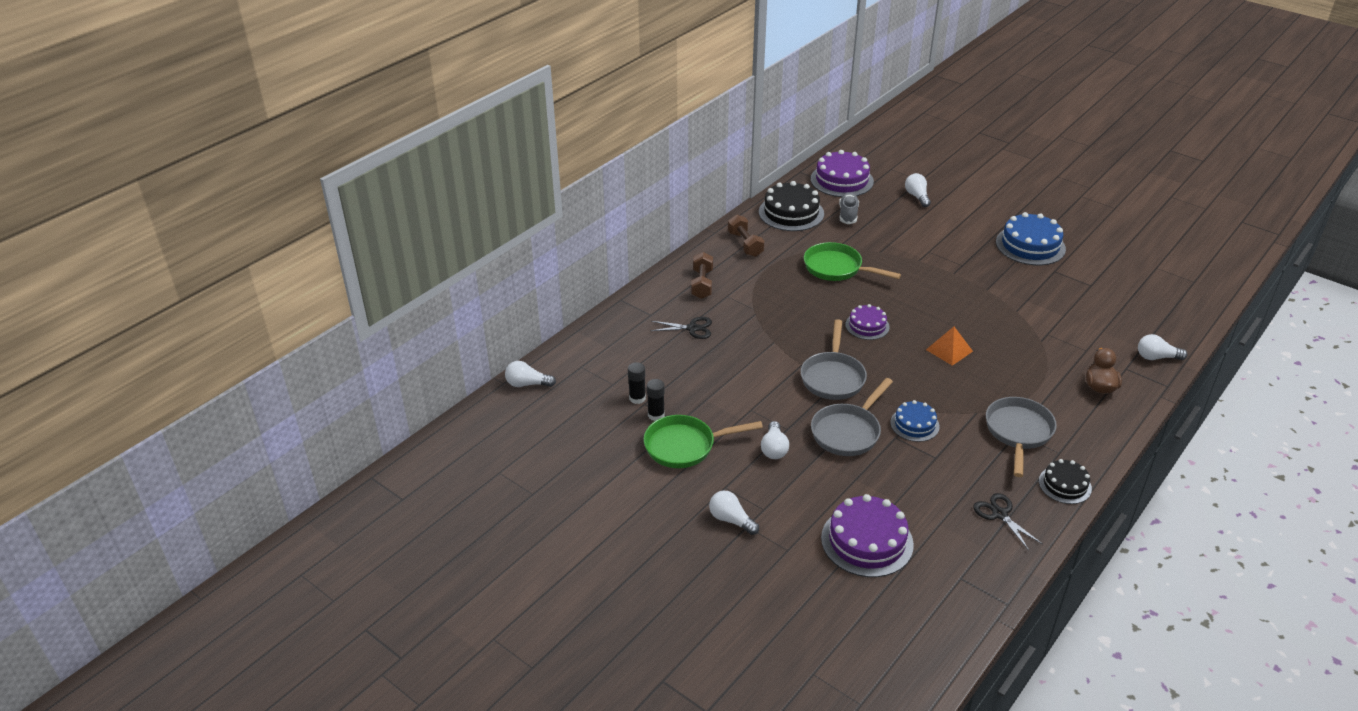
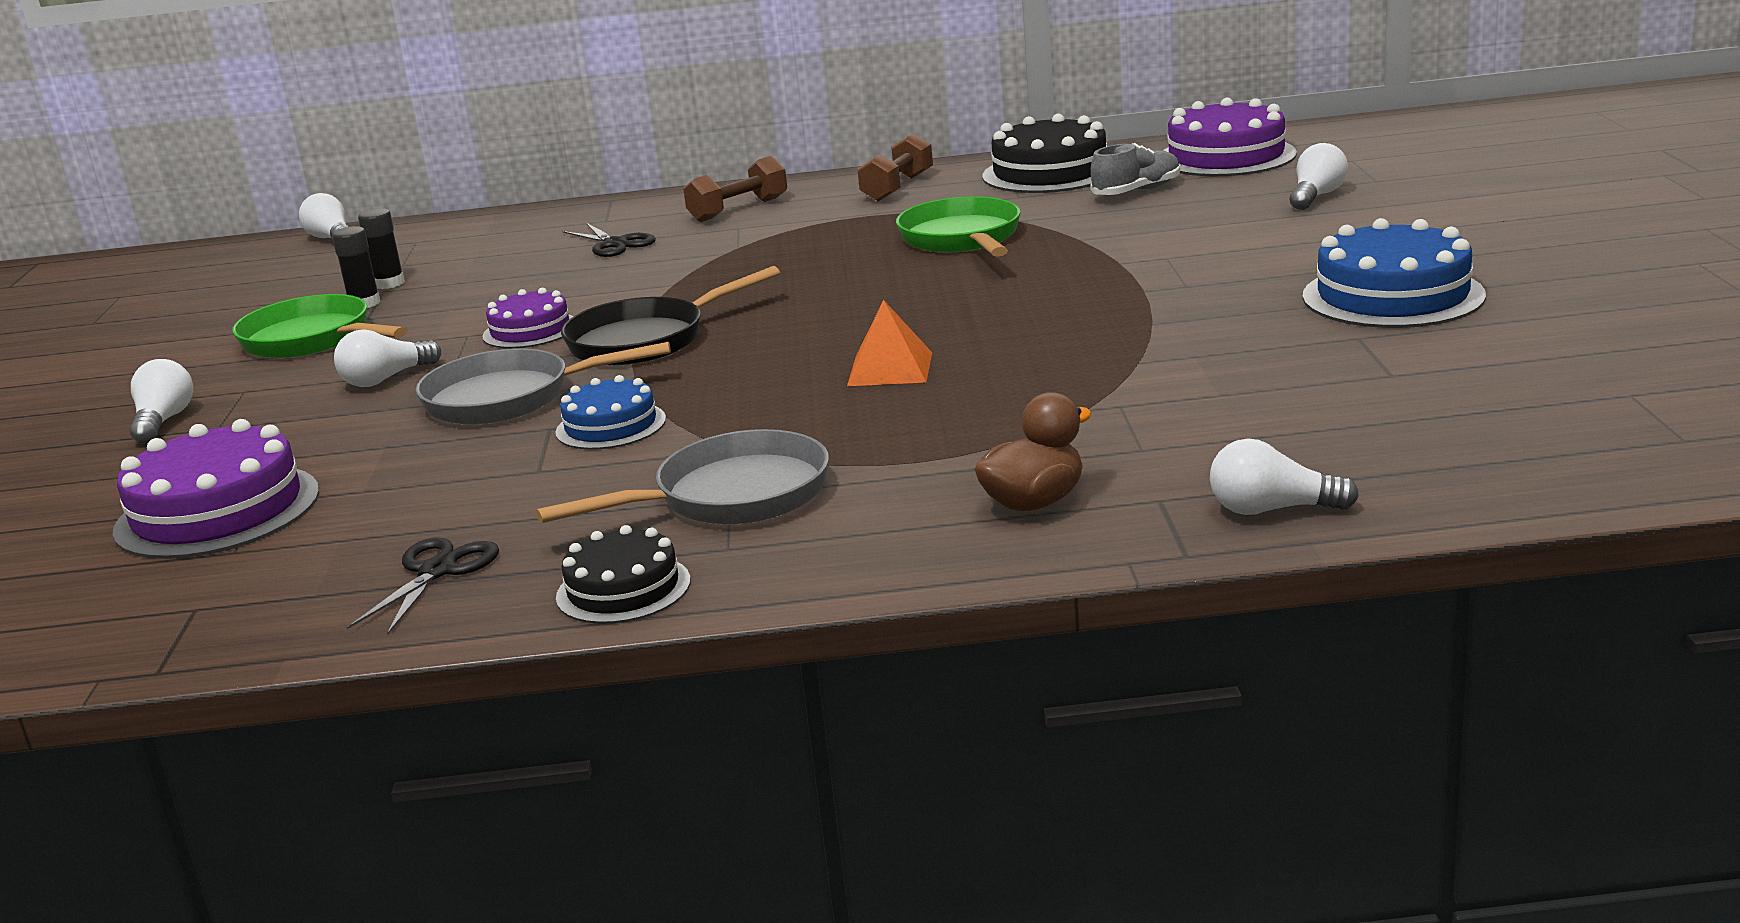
camera: 50 degrees right, 15 degrees down
(833, 377) = (646, 340): grey pan -> black pan
(867, 326) = (840, 306): purple cake -> purple cake (530, 330)
(1156, 357) = (1272, 510): white light bulb -> white light bulb turned 45 degrees counterclockwise

